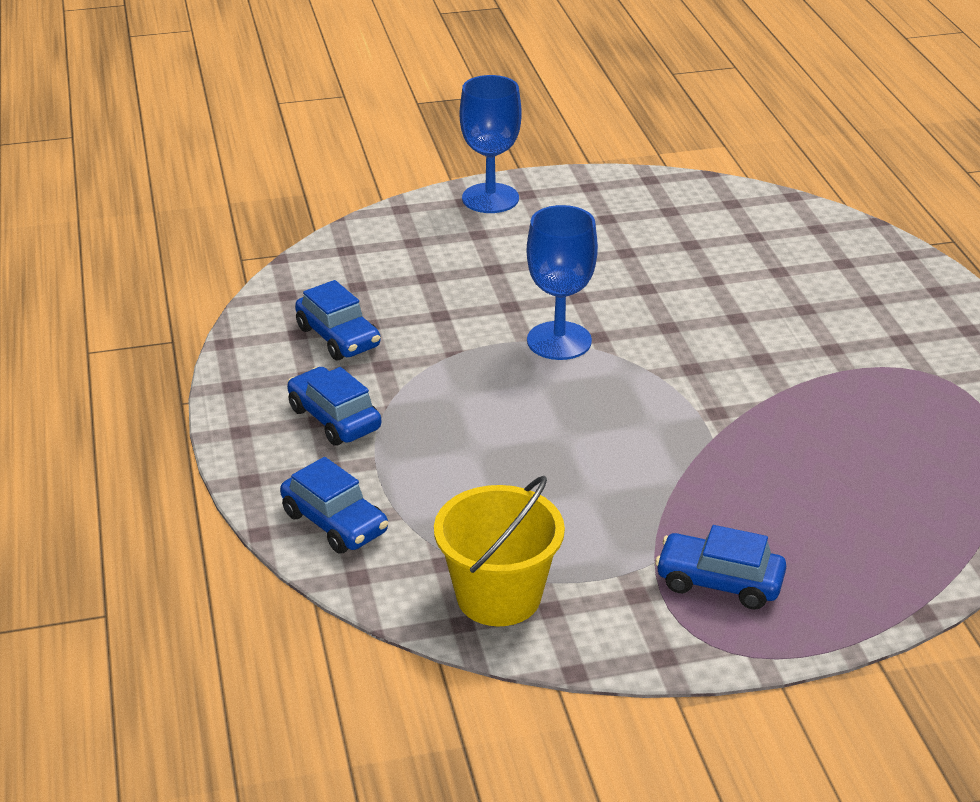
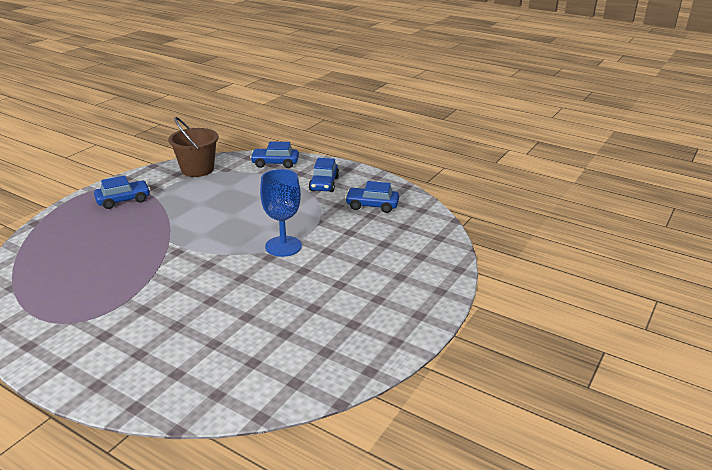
camera: 135 degrees right, 5 degrees down
(334, 418) = (324, 184): blue car -> blue car turned 90 degrees clockwise
(490, 198) = (430, 300): blue goblet -> none
(498, 596) = (197, 169): yellow bucket -> brown bucket

